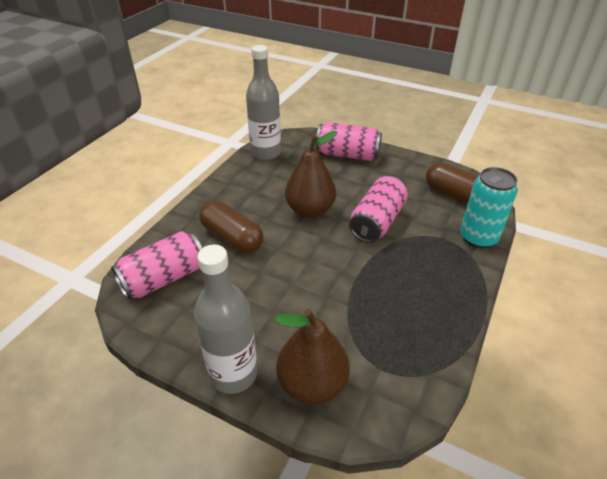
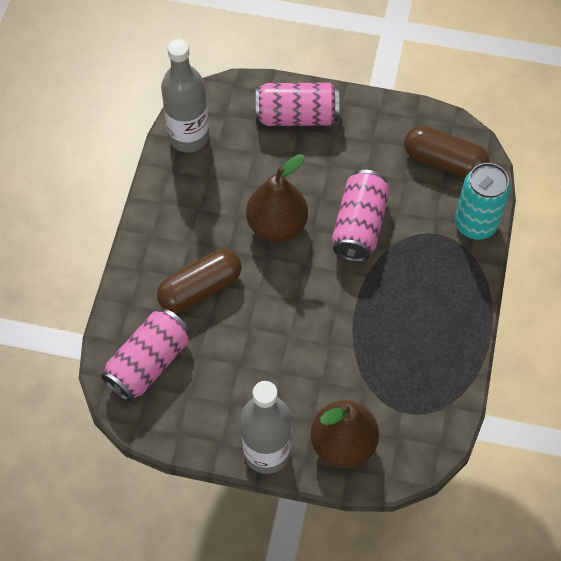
camera: 15 degrees left, 20 degrees up
(232, 237) = (200, 289): brown capsule -> brown capsule turned 60 degrees counterclockwise

